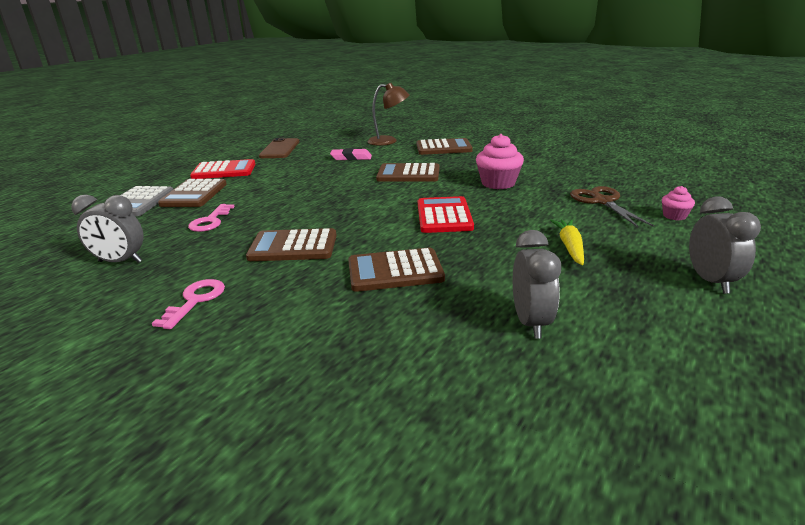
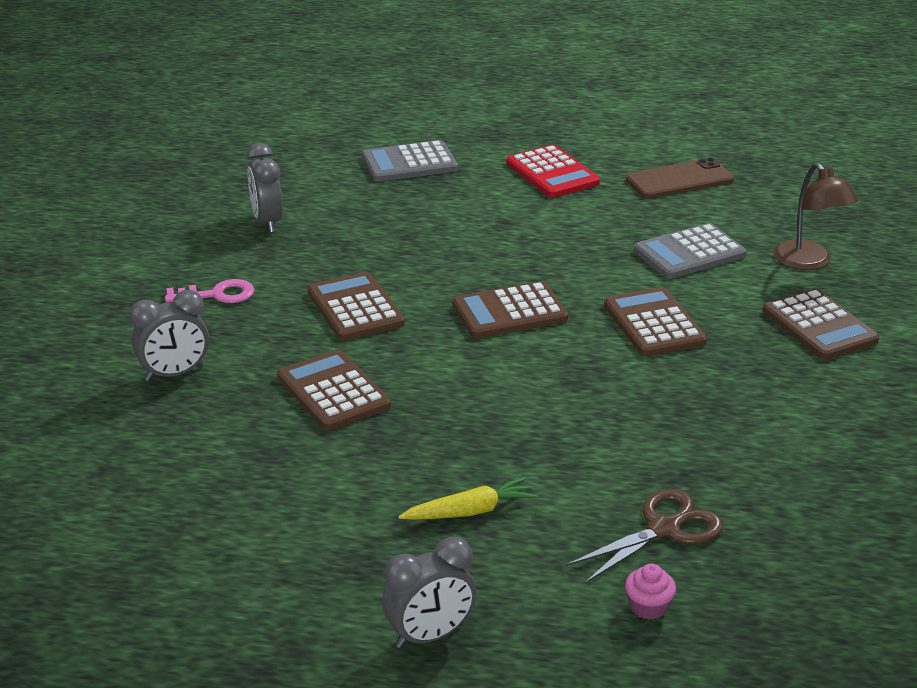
camera: 65 degrees right, 5 degrees up
(194, 194) = (457, 187): brown calculator -> brown calculator (509, 312)
(210, 221) = (388, 231): pink key -> none
(351, 158) = (689, 253): pink eraser -> grey calculator
(444, 216) = (510, 391): red calculator -> none
(498, 183) = (675, 415): pink cupcake -> none
(530, 322) = (267, 502): grey clock -> grey clock (174, 374)

